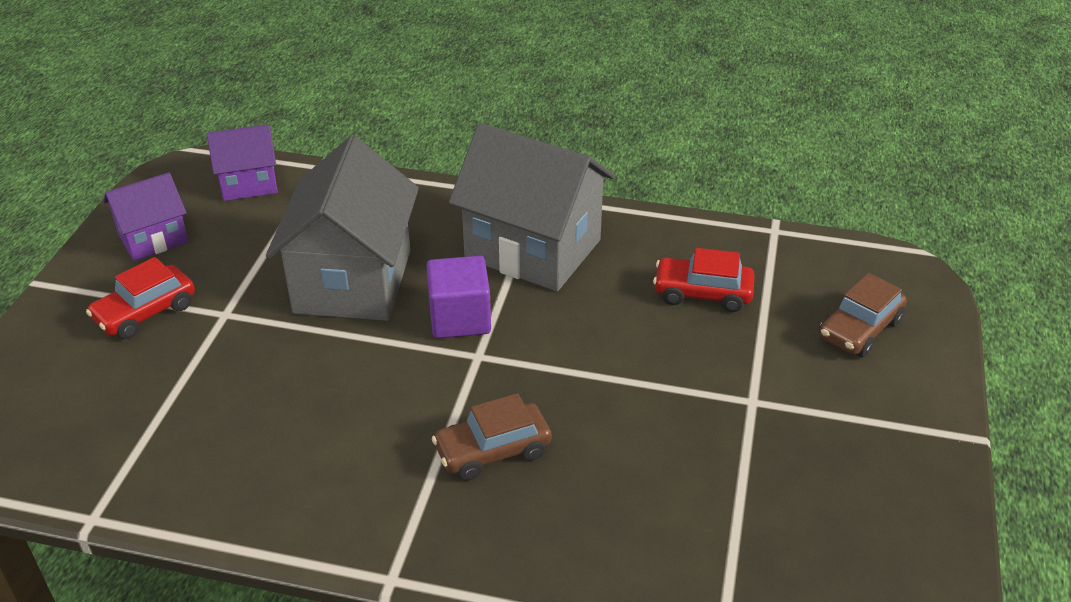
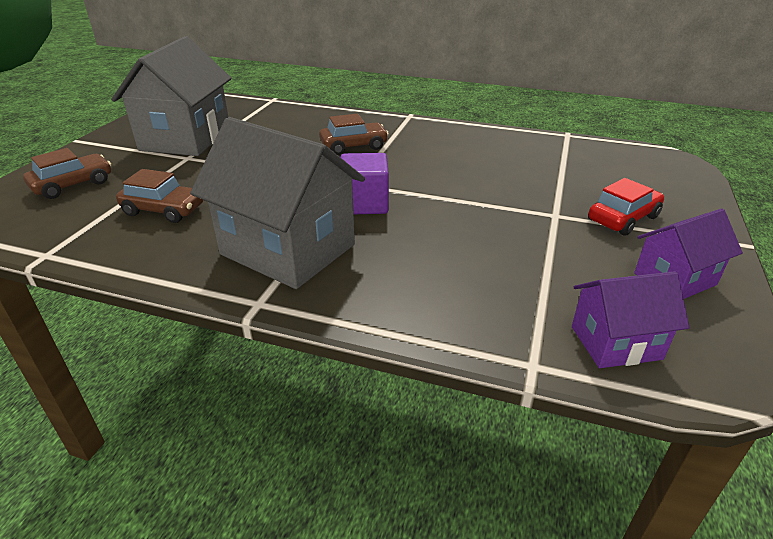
camera: 175 degrees left, 5 degrees down
(353, 281) = (455, 232): grey house -> grey house (186, 139)
(702, 293) = (164, 210): red car -> brown car

